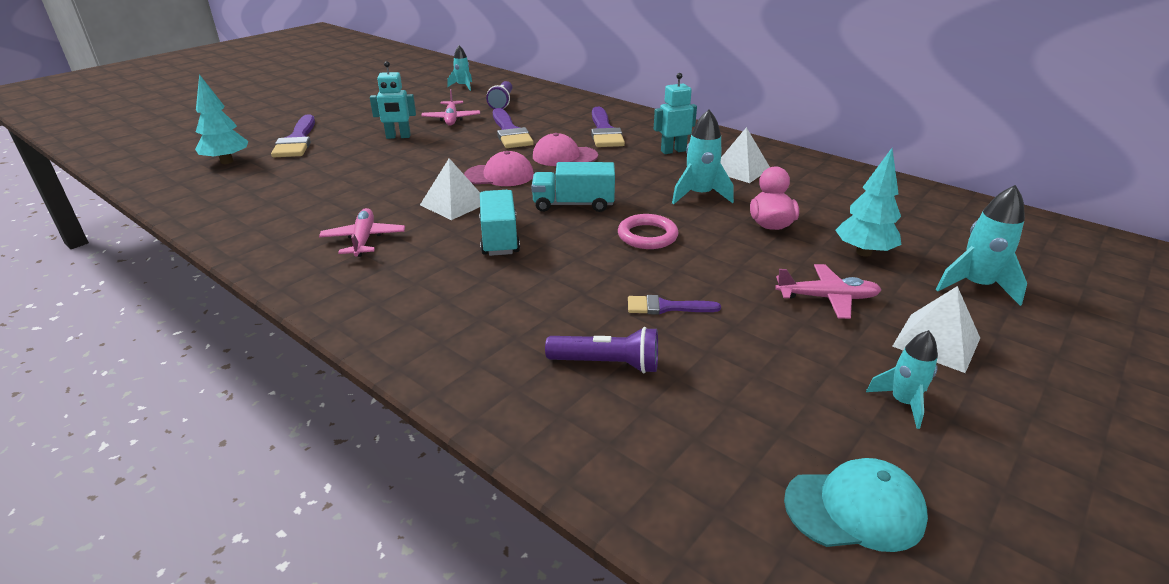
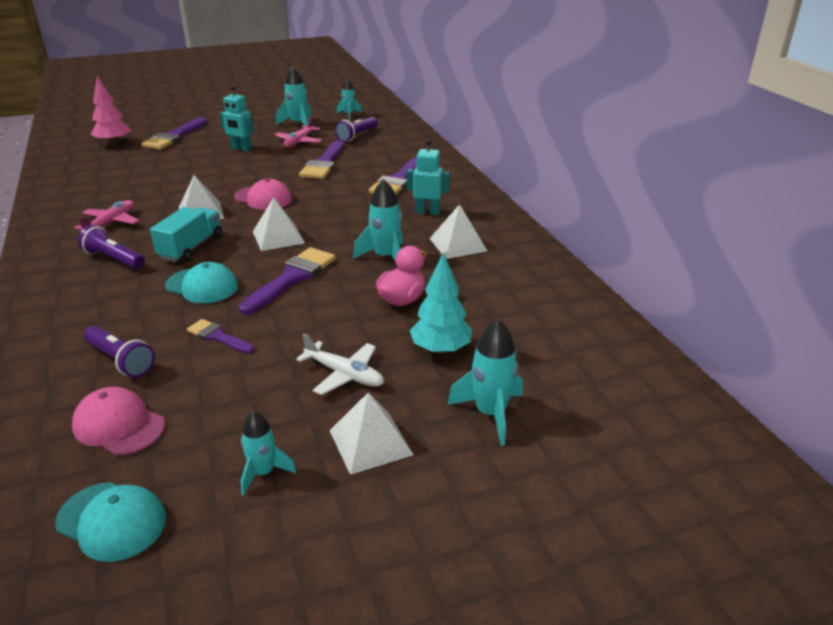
camera: 30 degrees right, 0 degrees up
(227, 161) = (113, 143): turquoise tree -> pink tree
(423, 103) = (298, 124): none -> turquoise rocket
(430, 273) = (114, 259): none -> purple flashlight
(564, 156) = (333, 195): pink cap -> pink cap (119, 425)
(572, 268) = (202, 286): none -> turquoise cap
(573, 204) = (278, 237): turquoise truck -> white pyramid
(647, 236) = (291, 278): pink ring -> purple brush
(827, 298) = (344, 374): pink plane -> white plane

